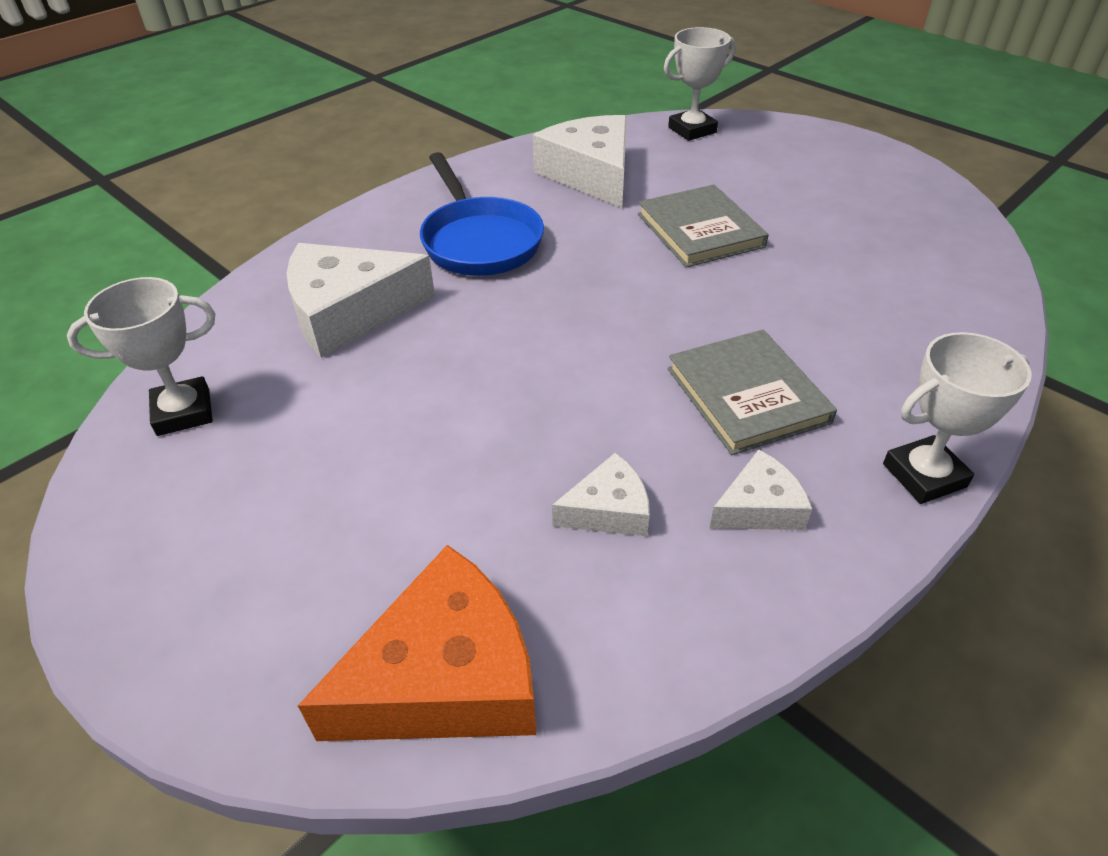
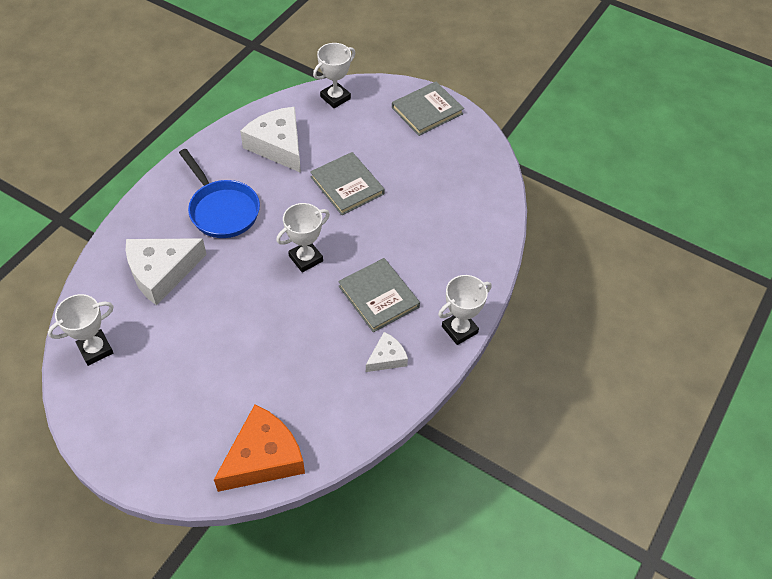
camera: 15 degrees left, 10 degrees up
(608, 510) = (319, 370): white cheese -> none
(611, 320) = (306, 258): none -> white trophy
(843, 154) = (427, 111): none -> grey book

